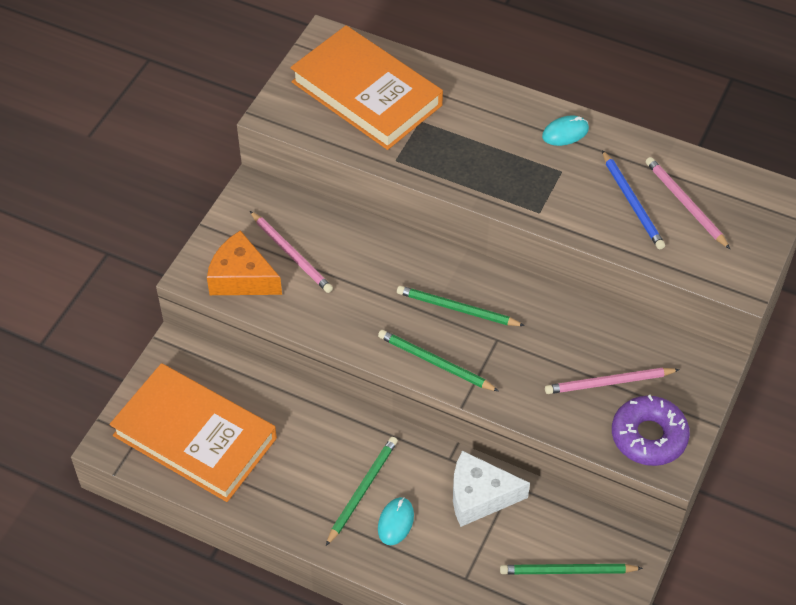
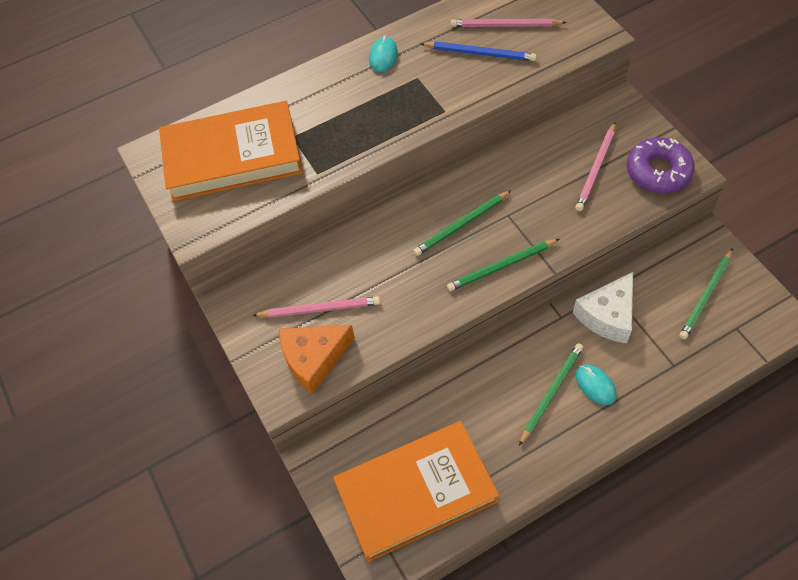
camera: 50 degrees left, 5 degrees up
(362, 490) = (551, 393): green pencil -> green pencil turned 60 degrees clockwise

